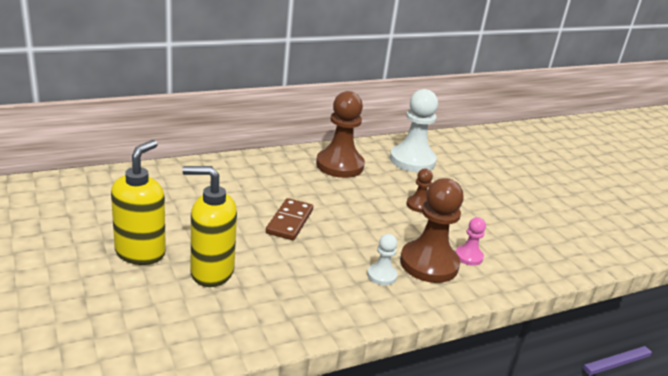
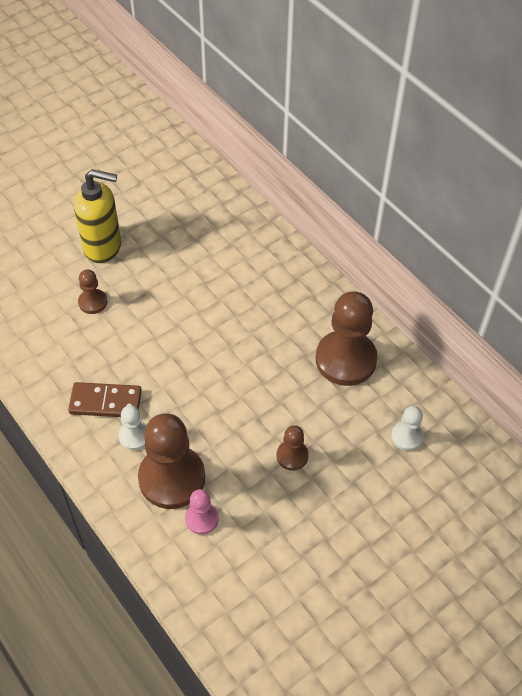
camera: 80 degrees right, 25 degrees up
(211, 272) = (93, 302): yellow soap dispenser -> brown pawn
(290, 221) = (199, 339): brown domino -> brown domino (105, 402)
(412, 160) = (406, 437): white pawn -> white pawn, size x0.49

